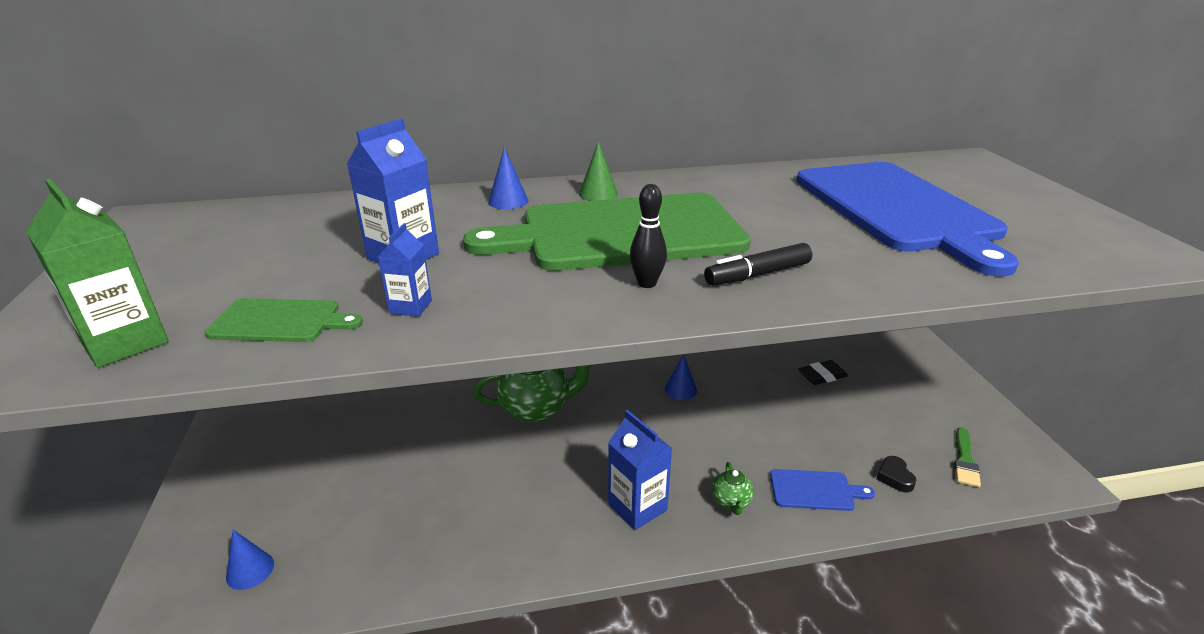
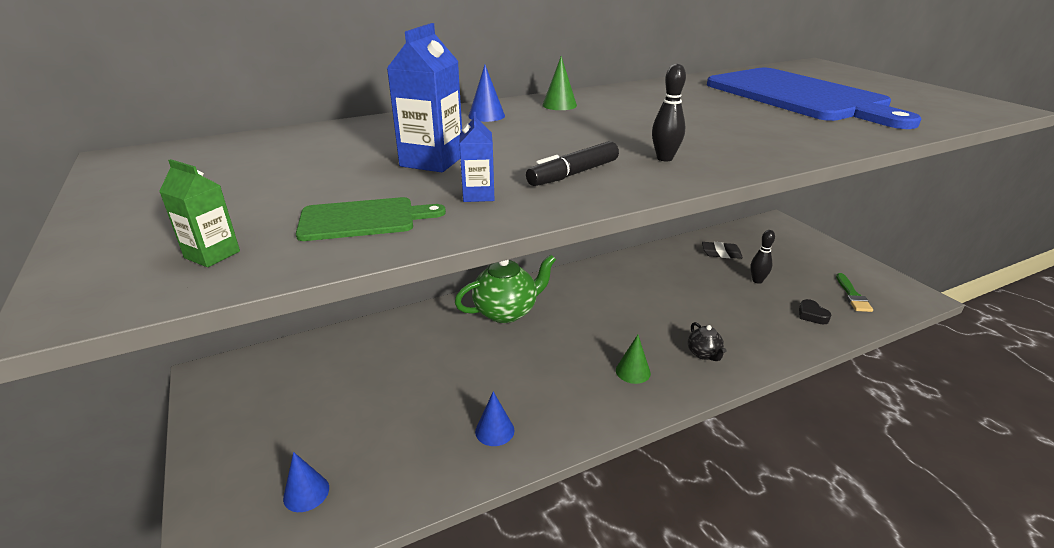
camera: 15 degrees left, 0 degrees up
(125, 342) = (212, 254): green carton -> green carton, size x0.56
(622, 233) = (608, 128): green cutting board -> none
(637, 507) = (633, 371): blue carton -> green cone
(680, 389) = (619, 279): blue cone -> blue cone (494, 431)
(731, 502) = (704, 354): green teapot -> black teapot
(758, 275) = (743, 144): black marker -> black marker (573, 174)
(815, 490) = (761, 334): blue cutting board -> none
(822, 376) = (721, 253): black eraser -> black eraser turned 45 degrees clockwise
(848, 419) = (757, 280): none -> black bowling pin

